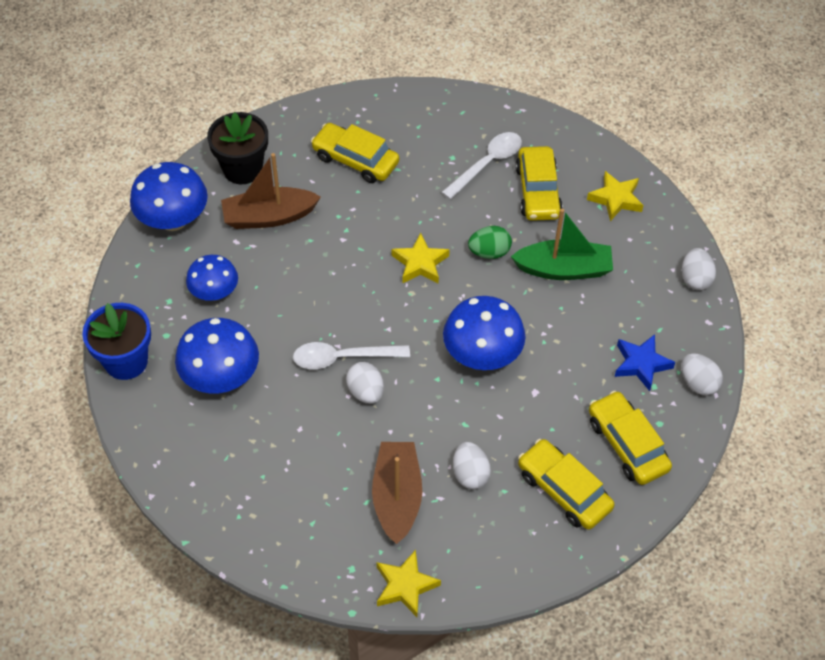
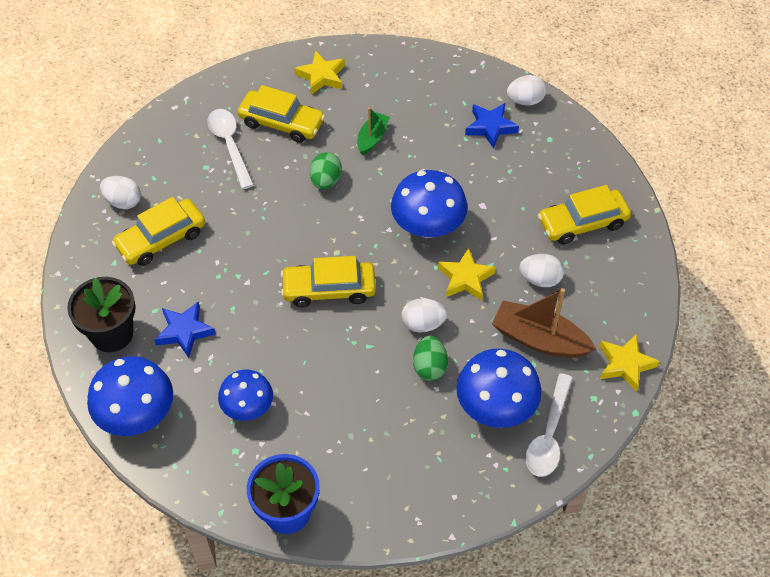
camera: 65 degrees left, 0 degrees up
(221, 377) = (348, 434): blue mushroom -> blue mushroom (495, 407)
(269, 216) = (184, 331): brown boat -> blue star
(320, 414) = (429, 367): none -> green egg
(342, 358) = (378, 328): white spoon -> white spoon (548, 435)
(420, 263) = (308, 234): yellow star -> yellow star (465, 278)
(564, 269) = (372, 138): green boat -> green boat, size x0.58
(627, 444) = (559, 166): yellow car -> yellow car (329, 289)
(695, 279) = (429, 61): white egg -> white egg (123, 201)

